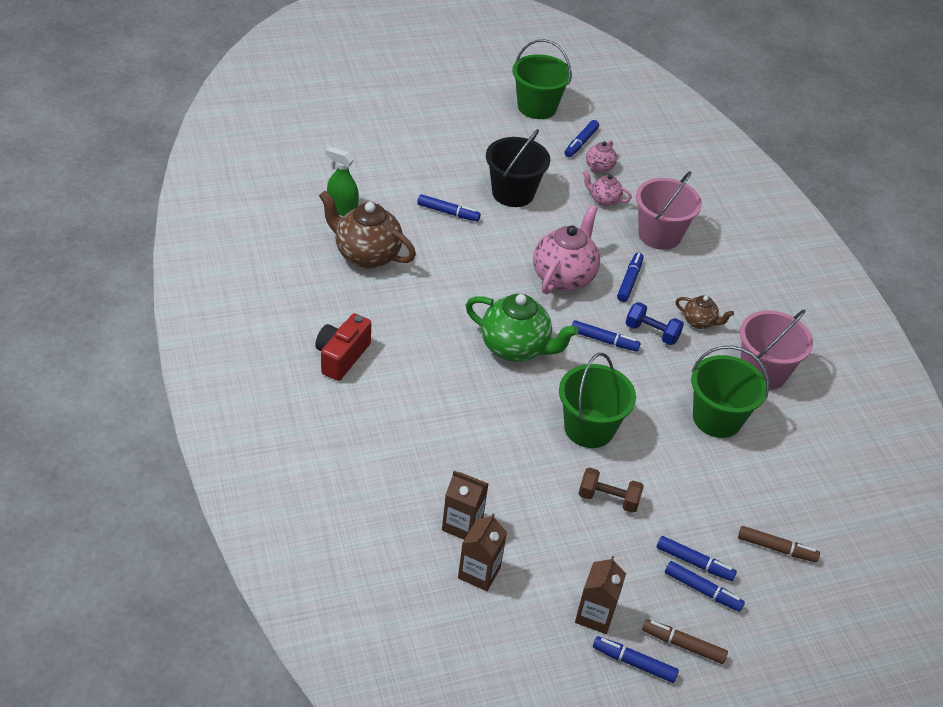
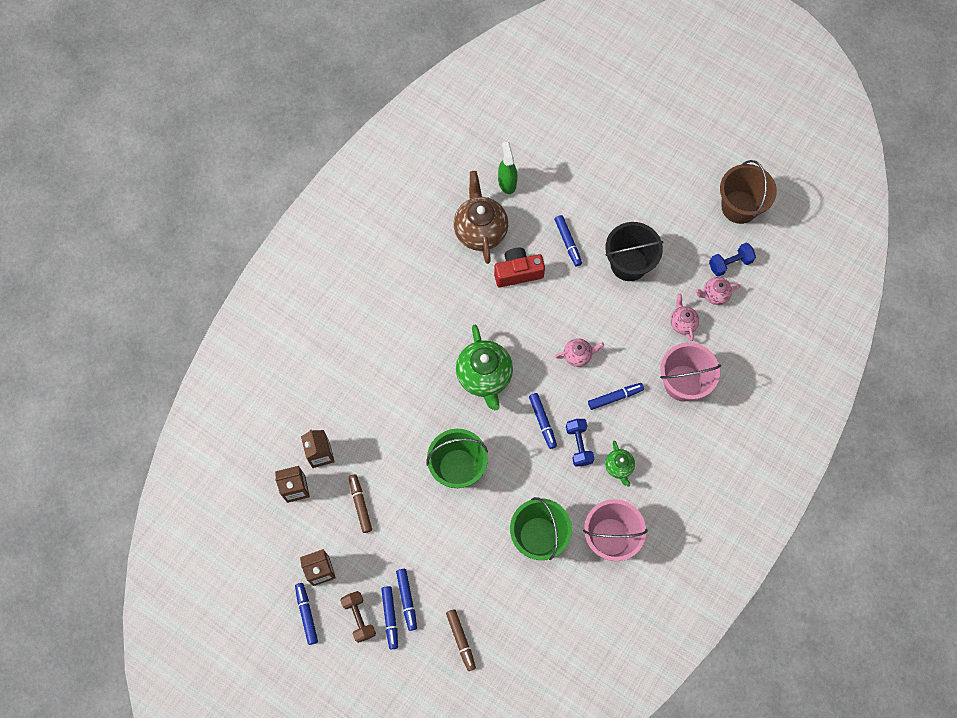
camera: 55 degrees right, 25 degrees up
(341, 357) = (383, 290): red camera -> red camera (518, 272)
(537, 107) = (739, 207): green bucket -> brown bucket
(563, 277) = (578, 355): pink teapot -> pink teapot, size x0.51
(581, 143) = (730, 263): blue marker -> blue dumbbell
(608, 499) = (411, 518): brown dumbbell -> brown dumbbell (359, 618)
(683, 645) = (341, 632): brown marker -> brown marker (360, 504)
(699, 322) = (619, 467): brown teapot -> green teapot

